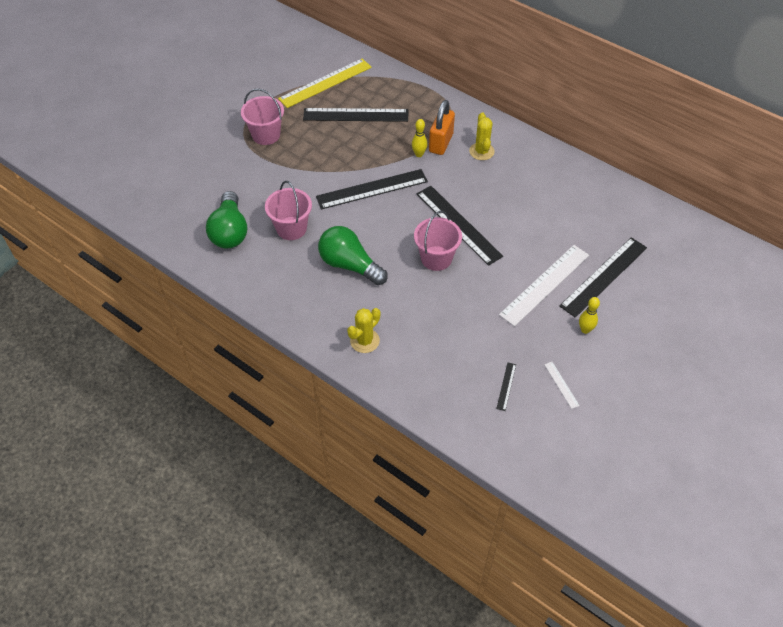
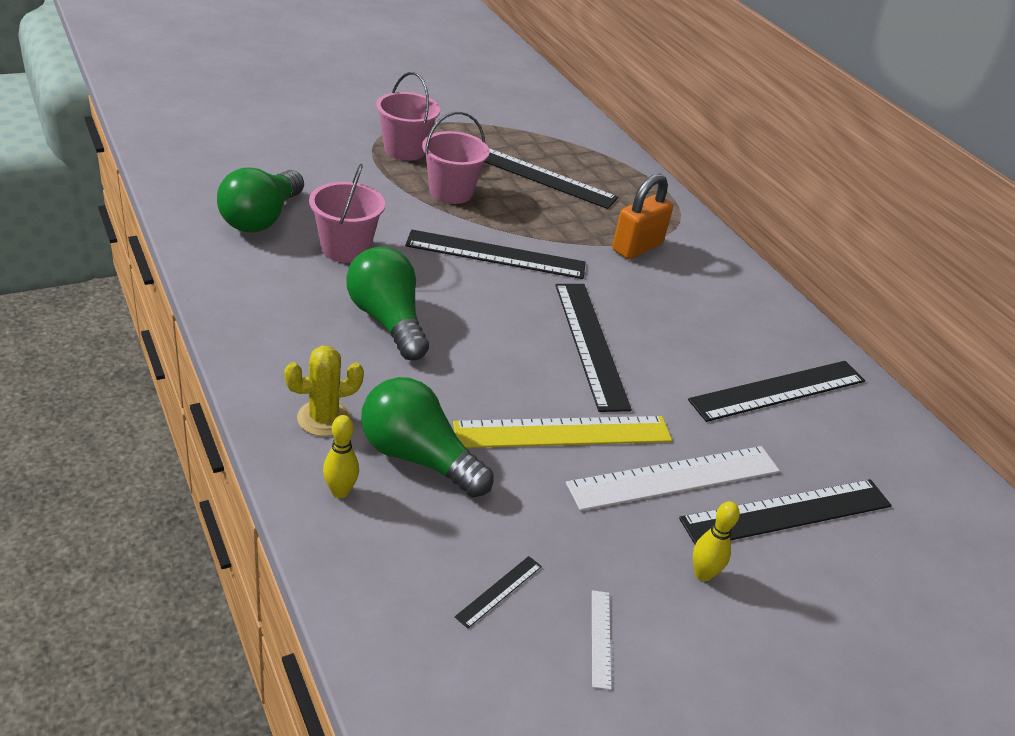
camera: 20 degrees right, 15 degrees down
(325, 83) = (528, 134): yellow ruler -> yellow ruler (563, 432)
(419, 154) = (595, 246): yellow bowling pin -> yellow bowling pin (340, 491)
(424, 338) = (418, 457): none -> green light bulb
(436, 258) = (523, 368): pink bucket -> pink bucket (451, 192)
(481, 151) = (691, 279): yellow cactus -> none
(564, 205) = (778, 391): none -> black ruler

